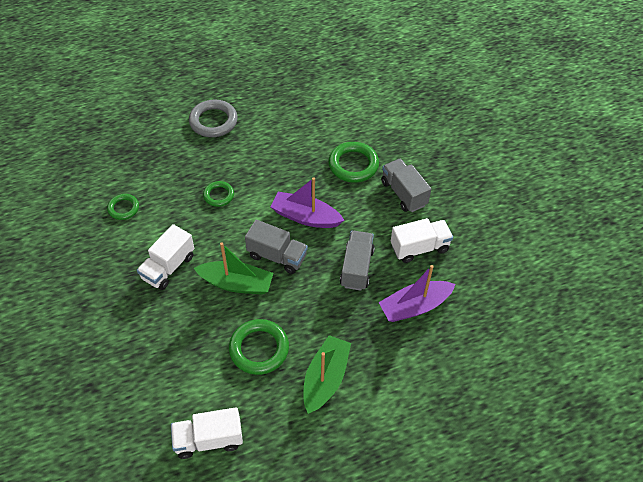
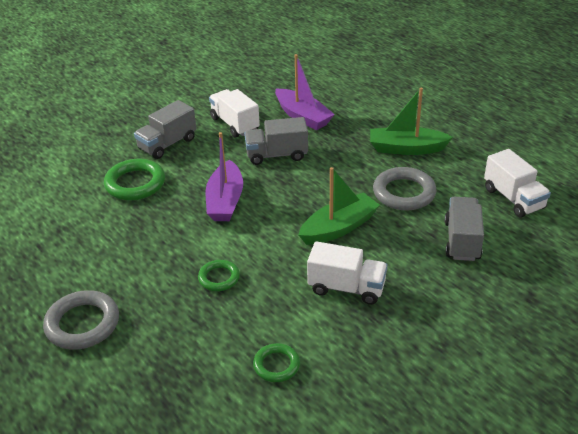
camera: 105 degrees left, 15 degrees down
(236, 283) = (338, 228): green boat -> green boat turned 60 degrees clockwise
(259, 349) = (404, 193): green ring -> grey ring
(277, 256) = (288, 208): grey truck -> grey truck (462, 241)

